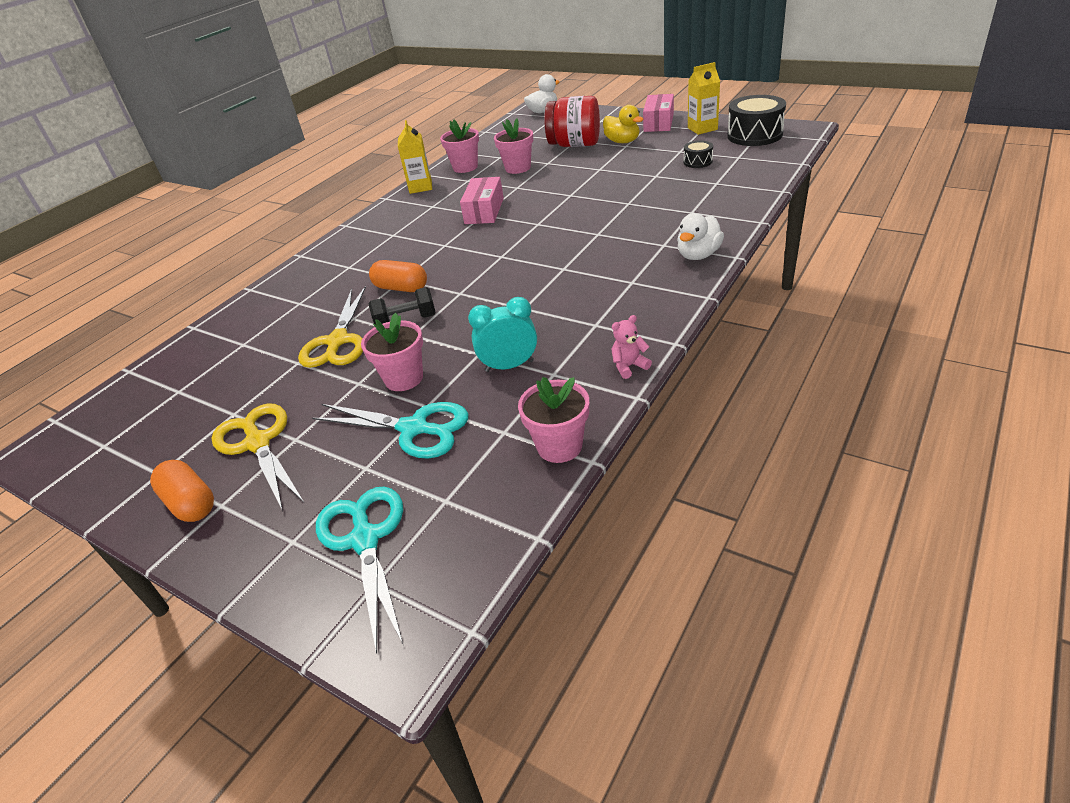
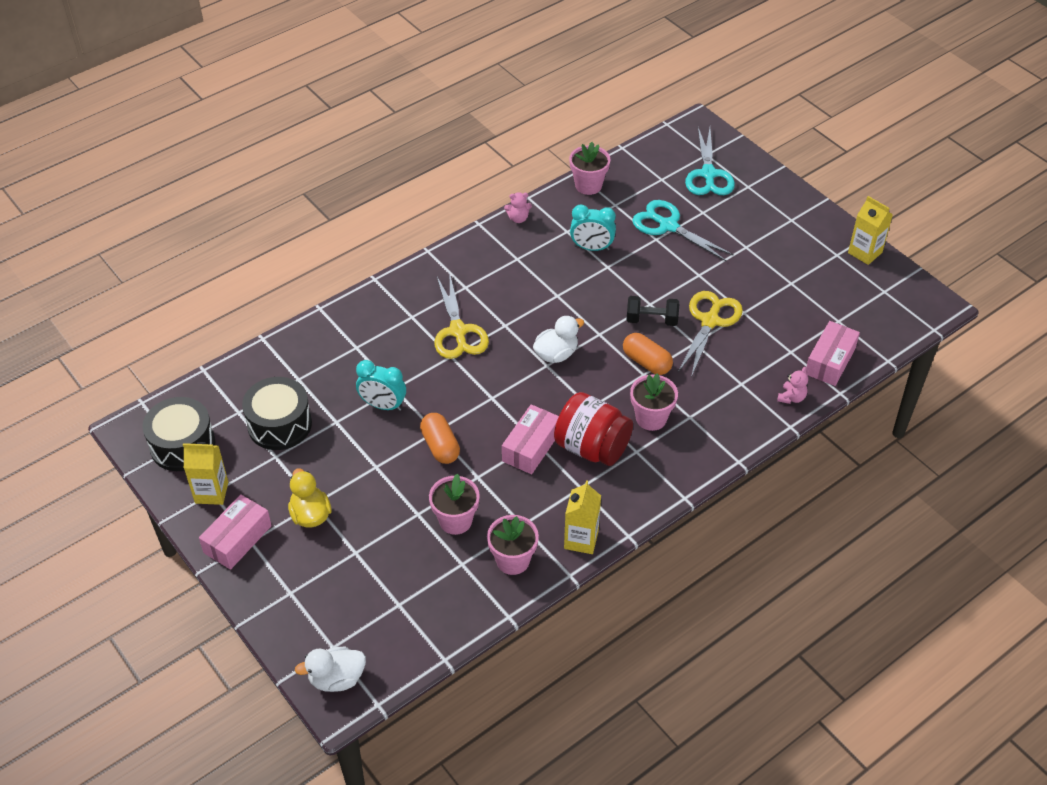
camera: 165 degrees left, 10 degrees up
(113, 491) = (865, 252): none -> yellow carton
(190, 503) = (811, 227): orange capsule -> orange capsule (440, 446)
(198, 349) = (830, 361): none -> pink box
(246, 308) = (791, 397): none -> pink teddy bear
(258, 443) = (771, 253): yellow scissors -> yellow scissors (458, 331)
(404, 378) = (666, 266): pink flower pot -> pink flower pot (651, 418)
(575, 145) = (363, 541): red jar -> red jar (592, 447)
(627, 193) = (383, 405): none -> turquoise clock
(698, 162) = (279, 424): black drum -> black drum, size x1.96
(698, 255) = (398, 293): white duck -> white duck (556, 354)

